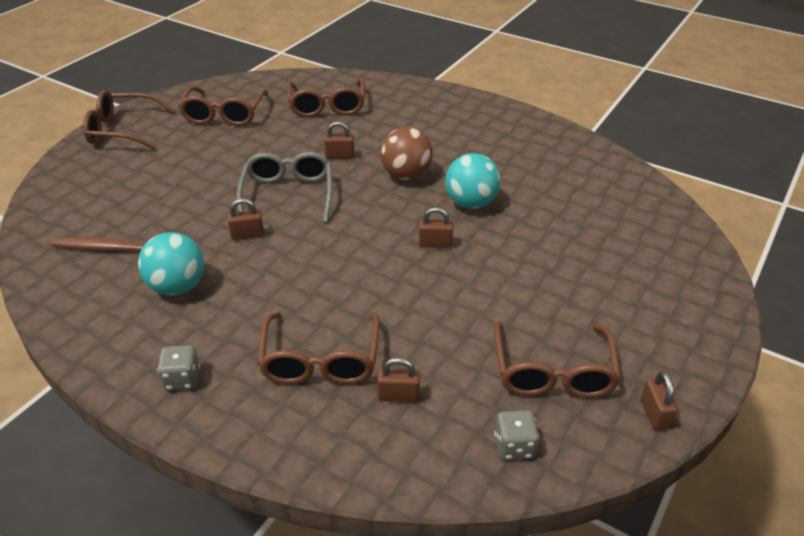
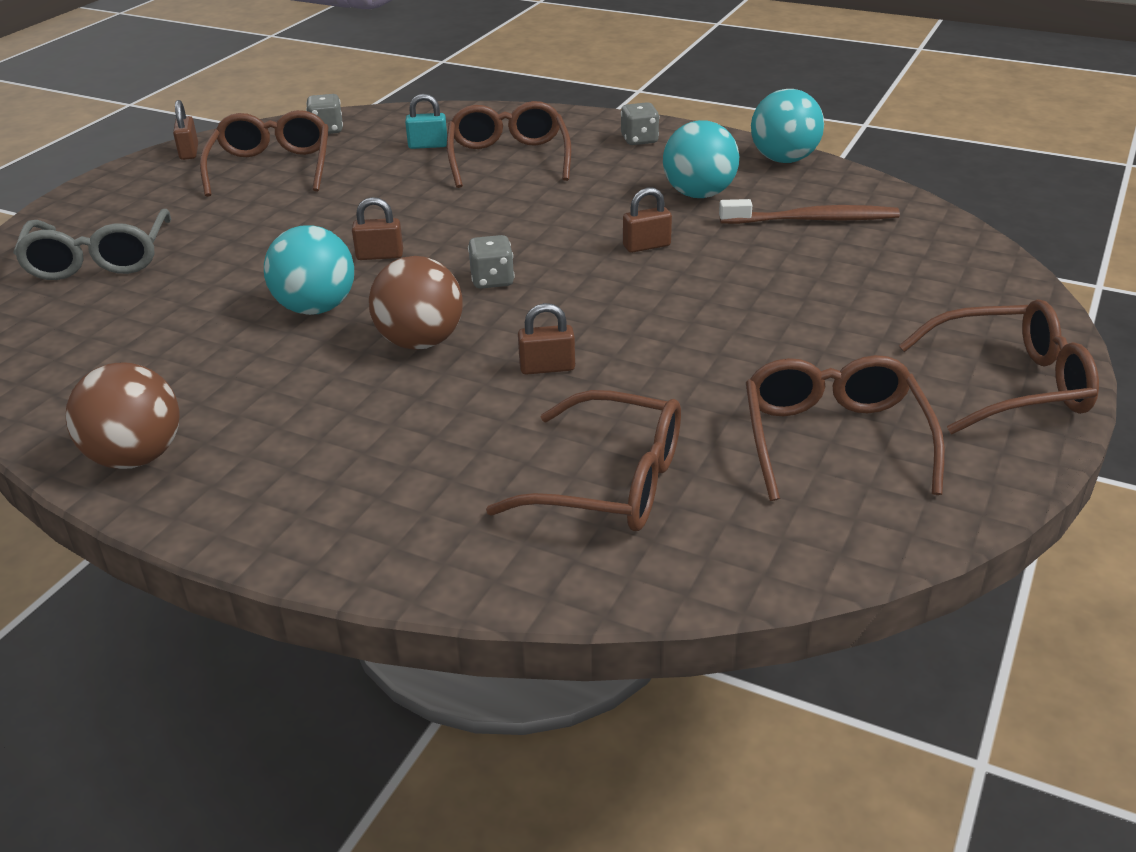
camera: 175 degrees right, 5 degrees down
(73, 327) = (784, 160): none -> turquoise ball
(288, 195) = (613, 298): grey glasses -> grey glasses (99, 260)
(327, 106) = (610, 483): brown glasses -> brown glasses turned 120 degrees clockwise
(359, 214) = (492, 280): none -> grey dice
(398, 395) = (428, 145): brown padlock -> turquoise padlock
(535, 129) = (136, 457): none -> brown ball

